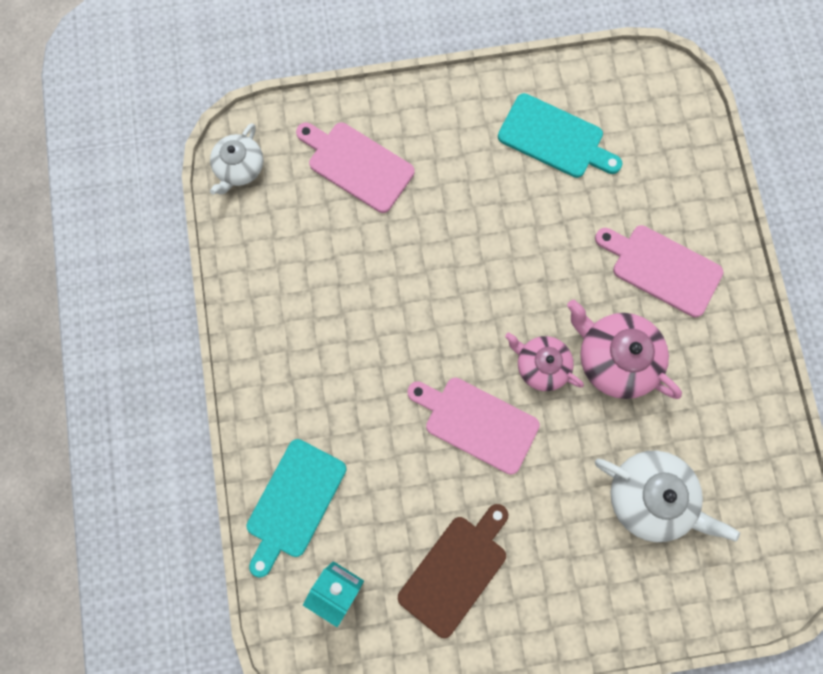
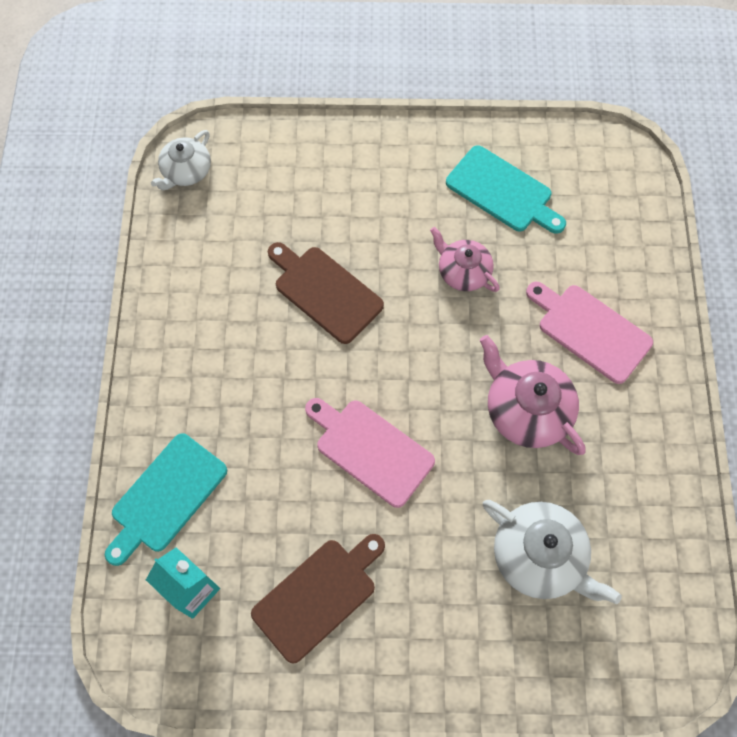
camera: 10 degrees right, 10 degrees down
(357, 165) = (301, 186): pink cutting board -> none
(402, 272) = (325, 292): none -> brown cutting board
(541, 365) = (448, 404): pink teapot -> pink teapot (463, 271)

